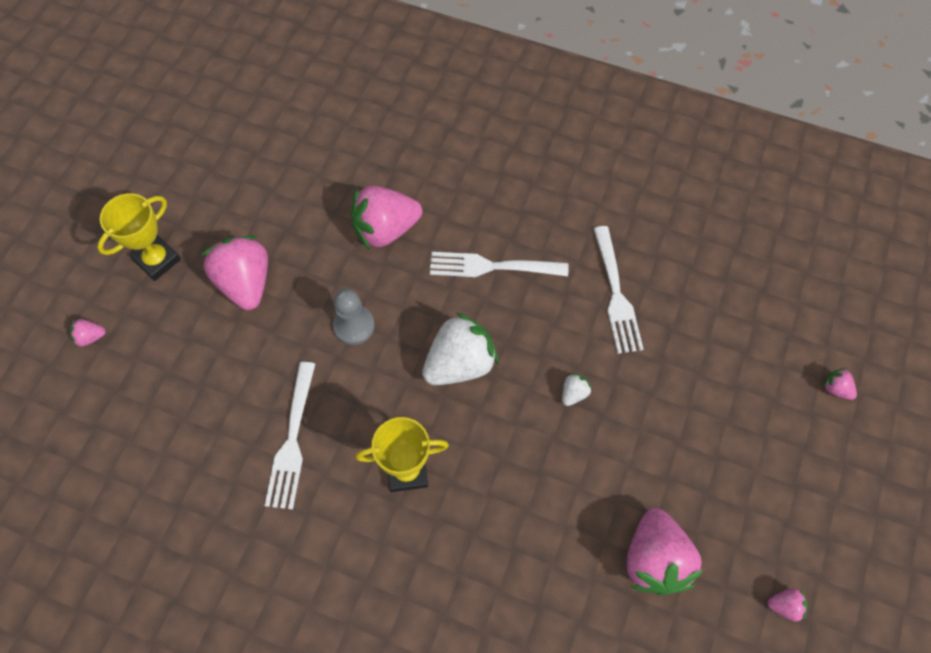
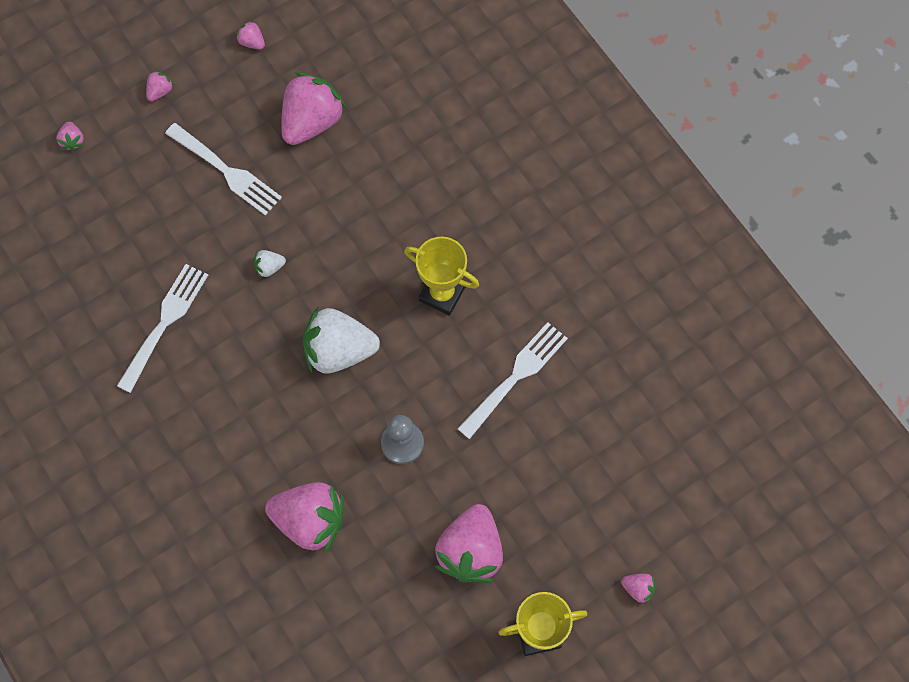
camera: 145 degrees left, 5 degrees up
(492, 266) = (245, 418): white fork -> white fork (226, 171)
(813, 489) = (160, 91): none -> pink strawberry

